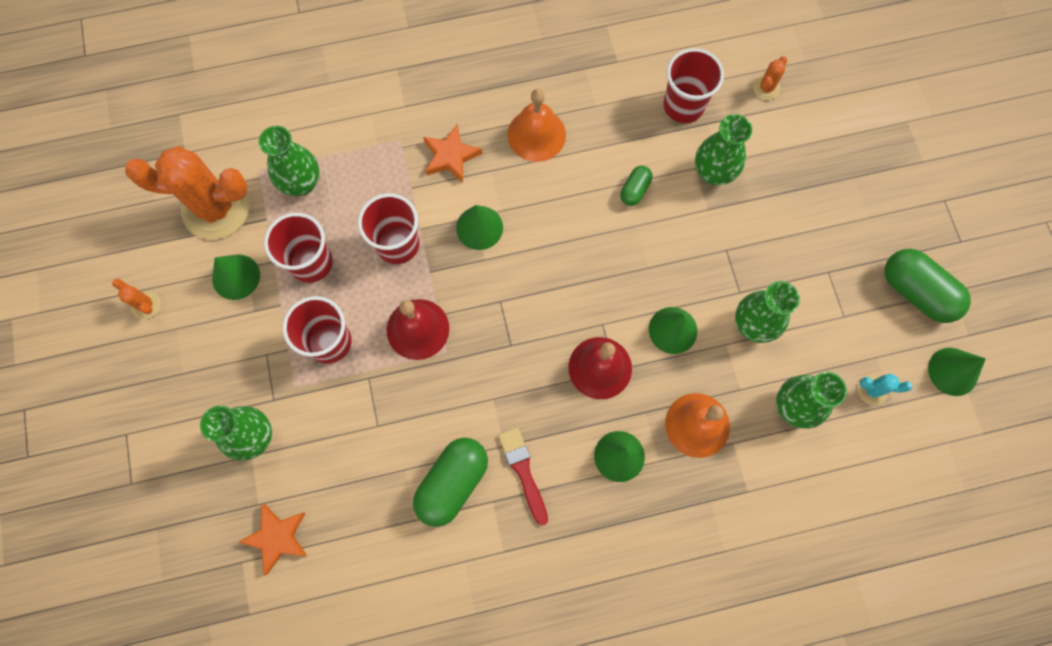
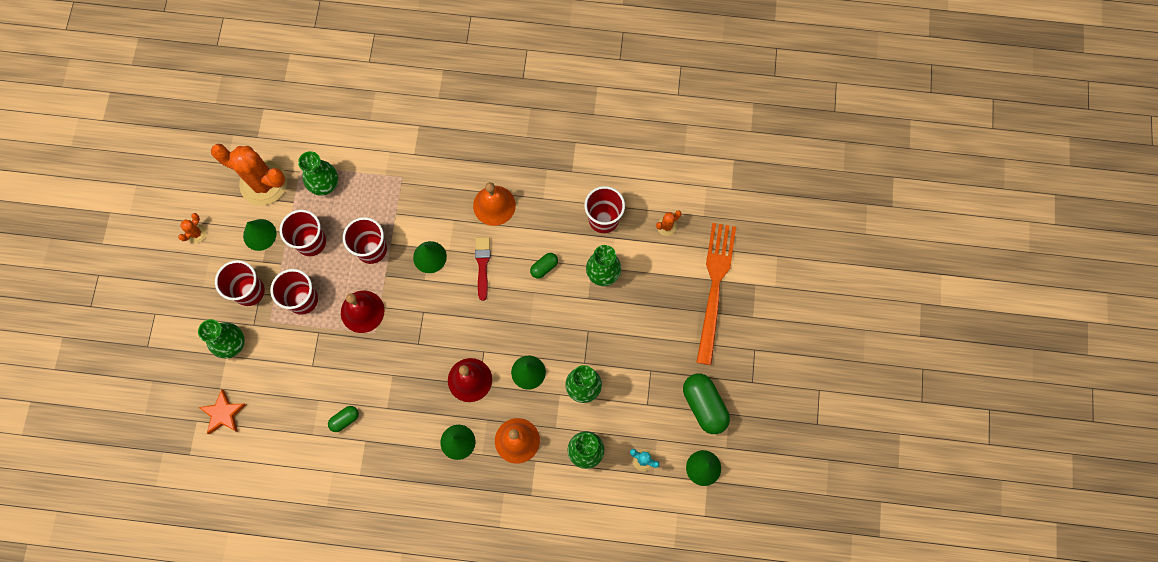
camera: 20 degrees right, 0 degrees up
(146, 305) = (196, 233): orange cactus -> orange cactus turned 60 degrees clockwise
(250, 356) = (249, 291): none -> red cup
(450, 156) = (430, 200): orange star -> none
(452, 483) = (345, 420): green capsule -> green capsule, size x0.52
(523, 471) = (392, 429): red brush -> red brush (482, 265)
(859, 141) = (714, 287): none -> orange fork

